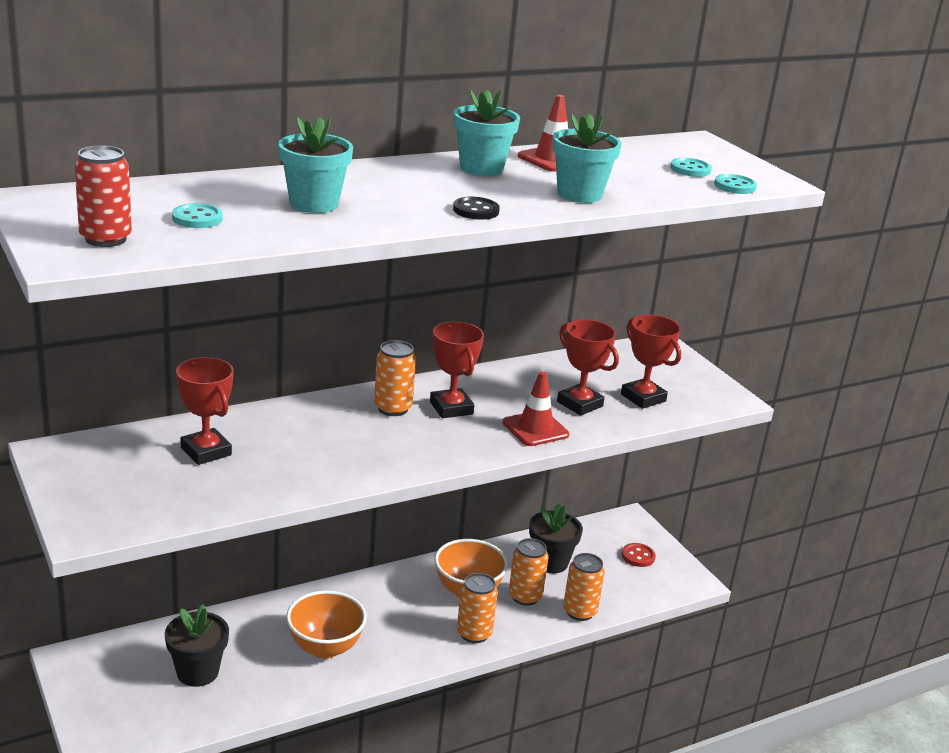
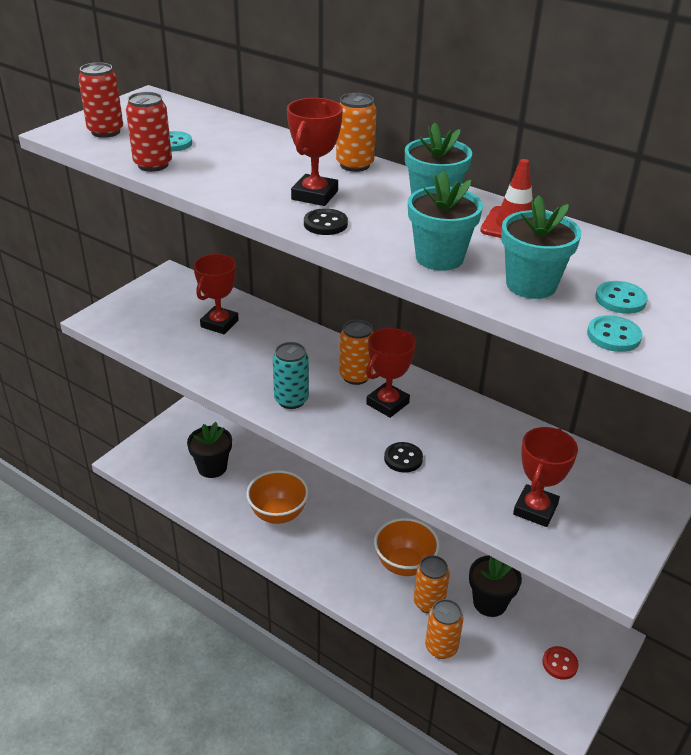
camera: 65 degrees right, 10 degrees up
(243, 239) = (153, 165): none -> red can
(314, 204) = (251, 167): turquoise flower pot -> turquoise flower pot (531, 285)
(395, 454) = (291, 400): none -> turquoise can
(474, 633) = (357, 588): orange can -> orange can (355, 165)
(535, 429) = (403, 458): red traffic cone -> black button
(579, 404) = (475, 472): red trophy -> red trophy (314, 195)

